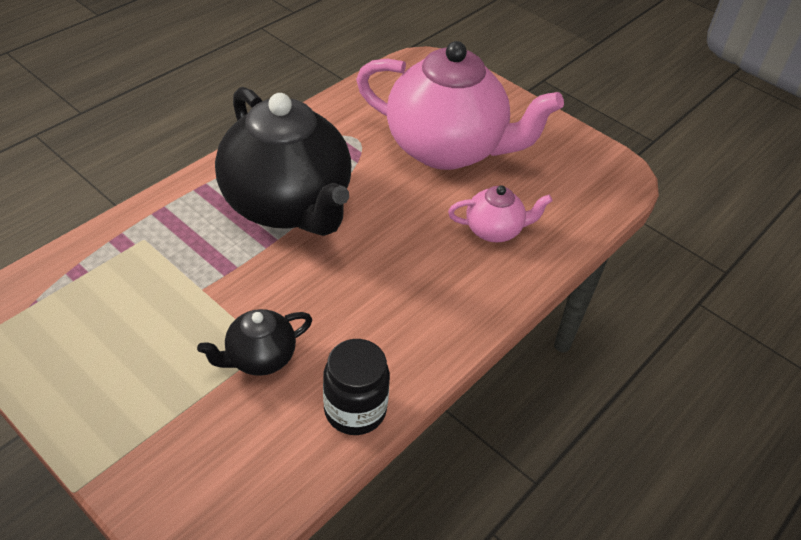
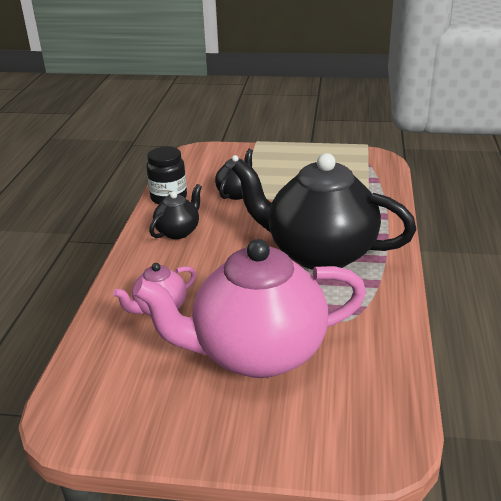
camera: 150 degrees right, 15 degrees down
(397, 327) = (178, 231): none -> black teapot

